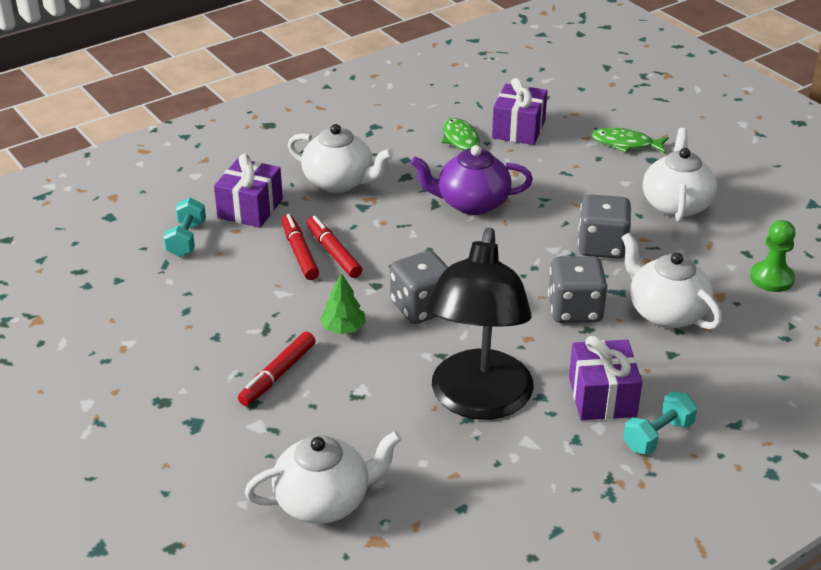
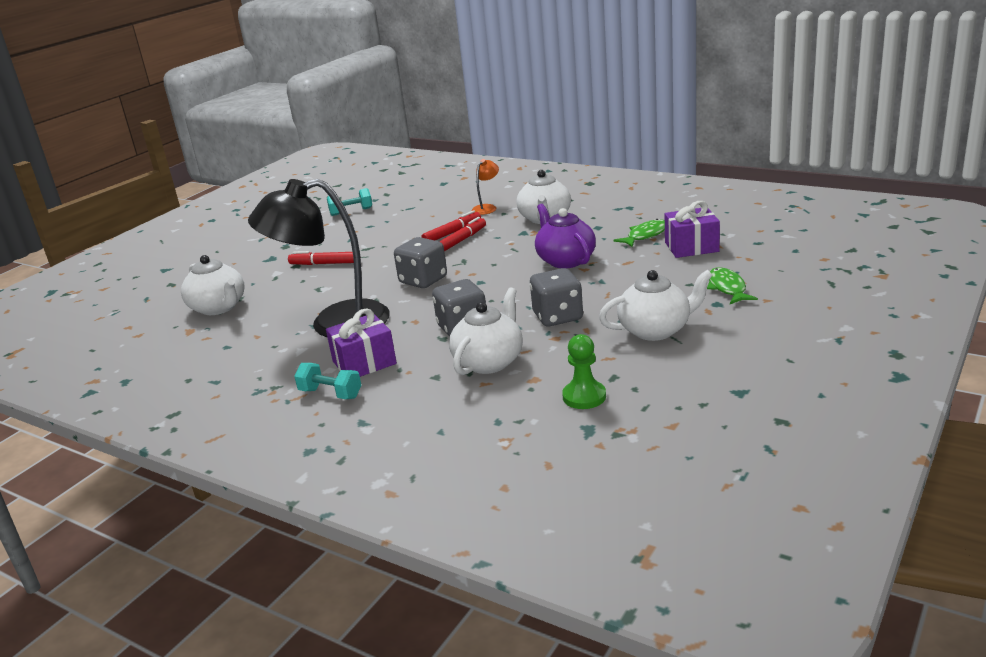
camera: 70 degrees right, 10 degrees down
(186, 239) = (438, 204): turquoise dumbbell -> turquoise dumbbell (351, 211)
(250, 209) = (487, 208): purple gift -> orange lamp
(343, 328) = (382, 266): green tree -> none

